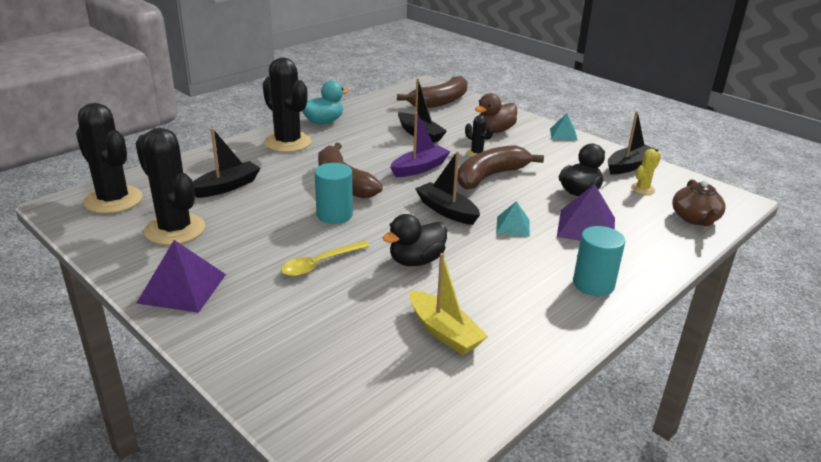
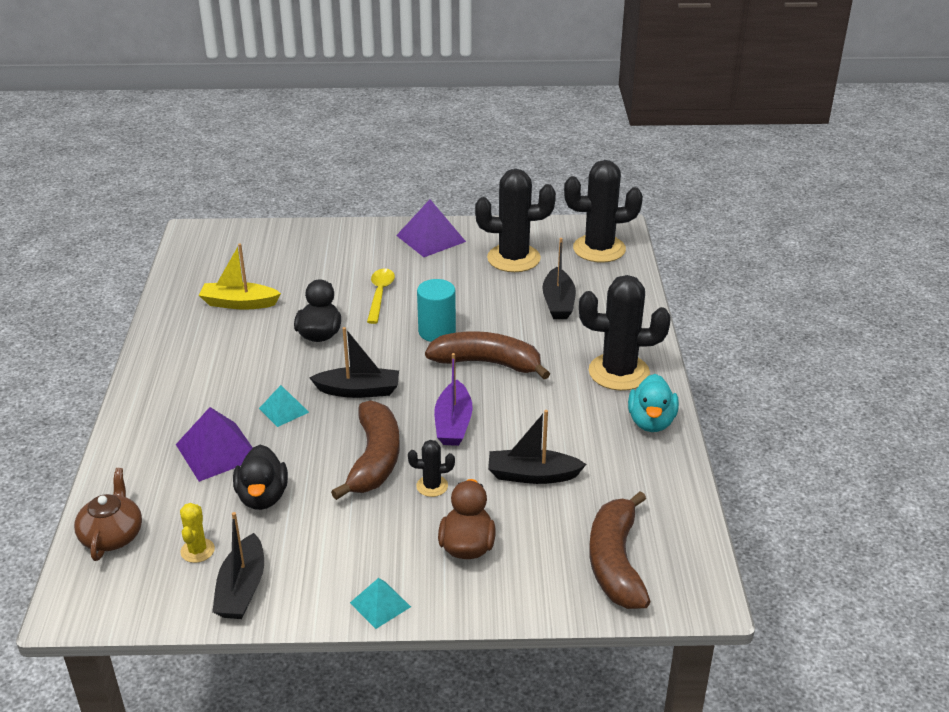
camera: 135 degrees right, 5 degrees up
(593, 284) = (166, 394): turquoise cylinder -> none
(695, 218) = (112, 535): brown teapot -> brown teapot turned 45 degrees clockwise

